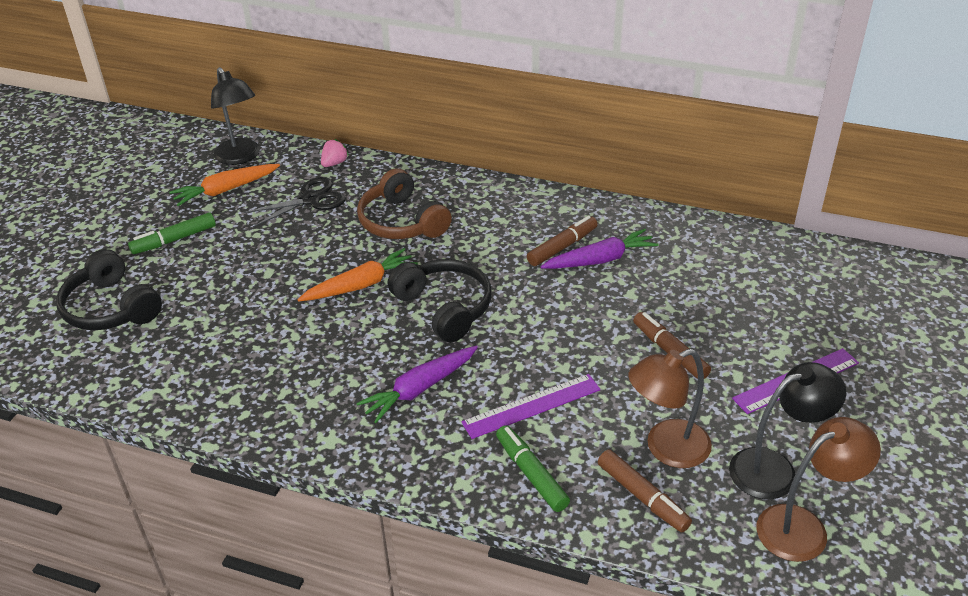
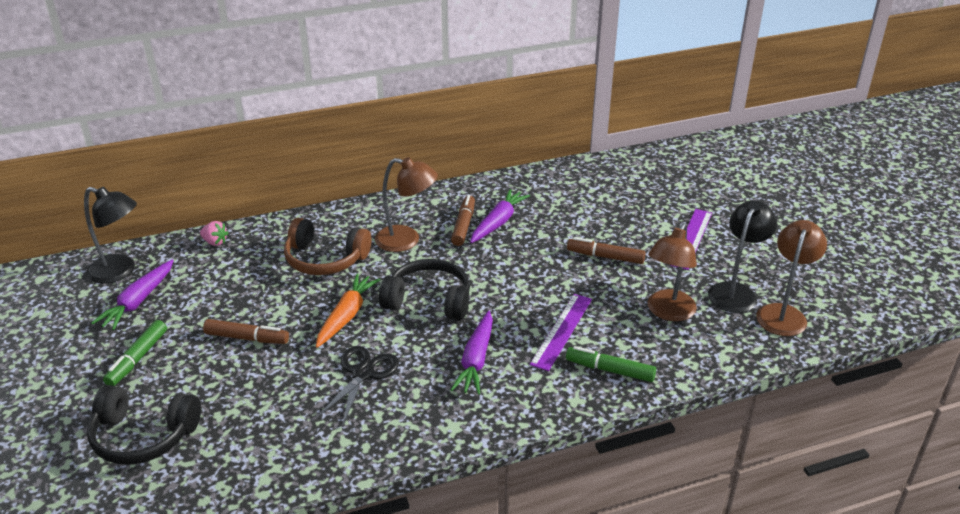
camera: 40 degrees left, 5 degrees down
(225, 190) = (138, 301): orange carrot -> purple carrot
(310, 199) = (227, 276): black scissors -> black scissors (362, 373)
(334, 163) = (215, 242): pink strawberry -> pink strawberry turned 120 degrees clockwise
(492, 237) = (406, 240): none -> brown lamp
(642, 497) = (687, 346): brown marker -> brown marker (247, 338)

